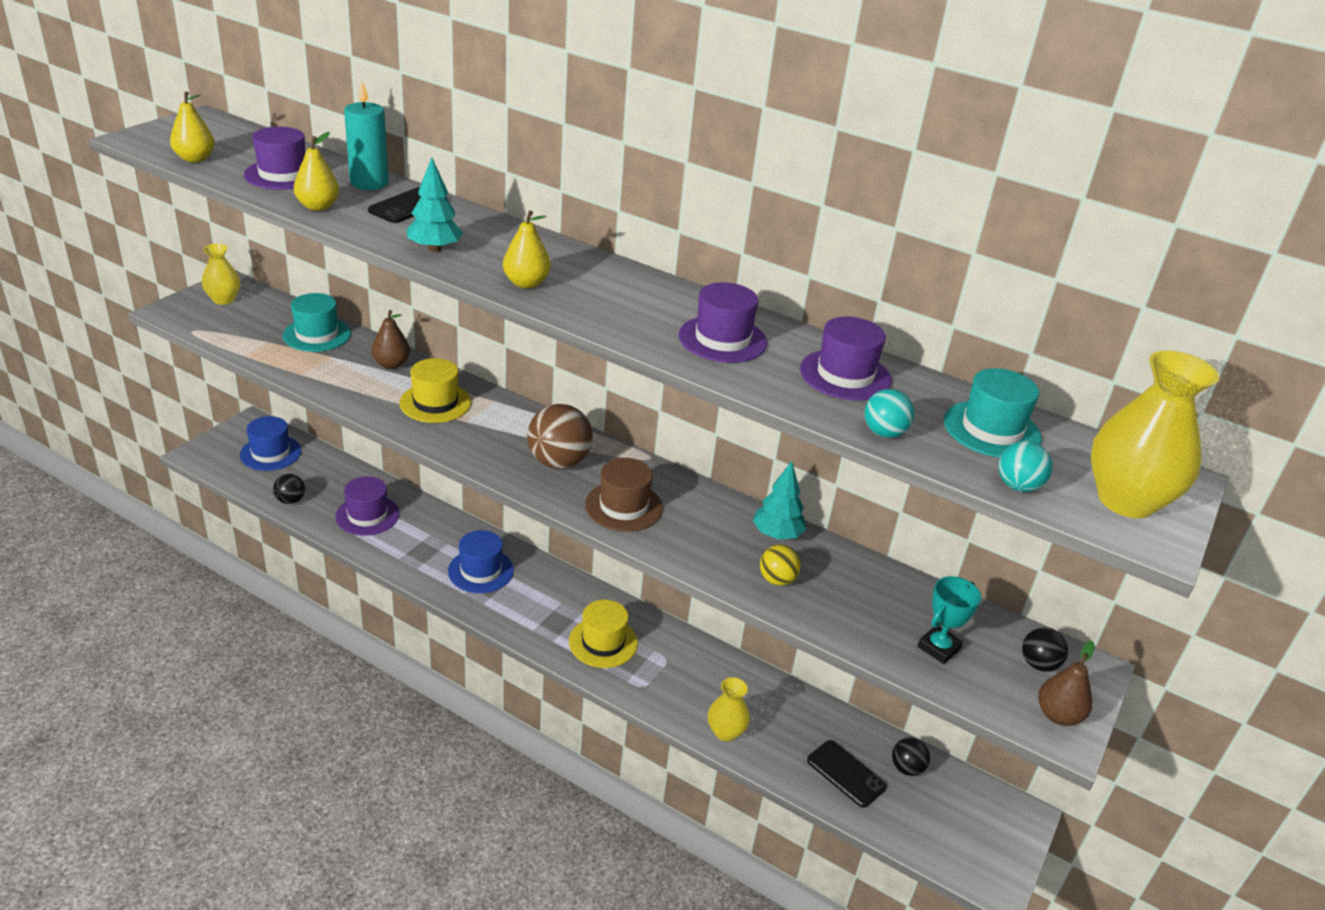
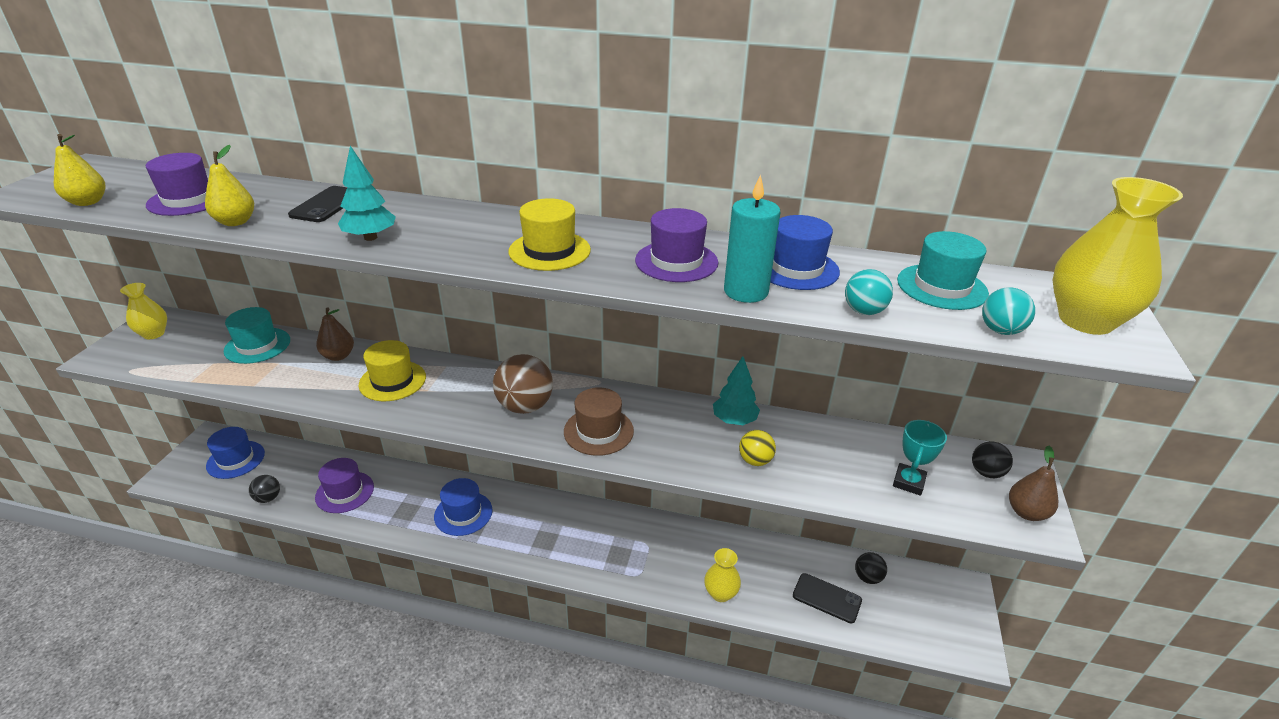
camera: 15 degrees left, 0 degrees up
(369, 183) = (280, 192): turquoise candle -> turquoise candle (745, 291)
(526, 283) = (473, 250): yellow pear -> none
(603, 642) = (590, 546): yellow hat -> yellow hat (549, 251)
(845, 375) = (796, 269): purple hat -> blue hat

